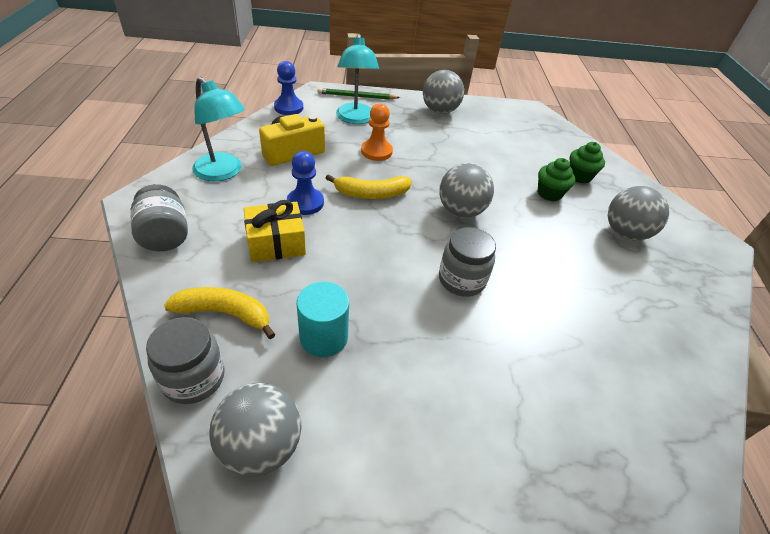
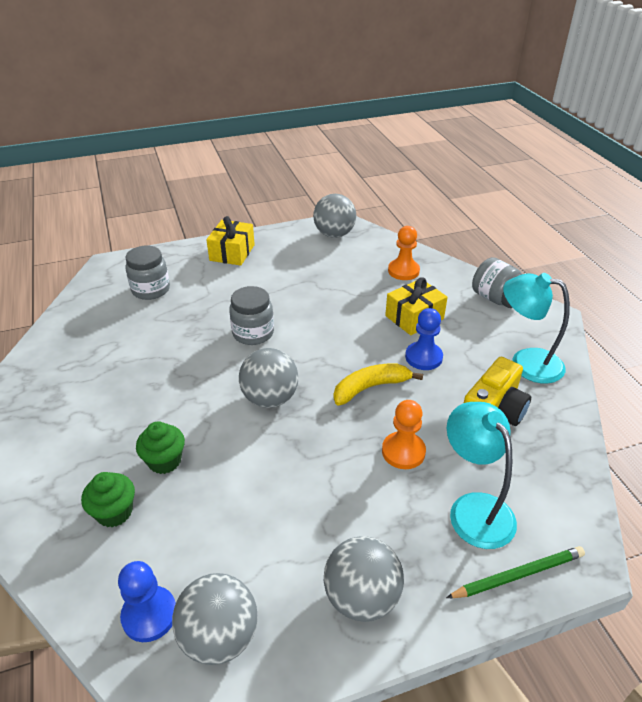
camera: 165 degrees right, 5 degrees down
(193, 378) = (389, 245): grey jar -> grey jar (151, 290)
(225, 314) = (403, 271): yellow banana -> orange pawn
(288, 107) = (579, 493): blue pawn -> blue pawn (149, 615)
(323, 337) = (334, 276): turquoise cylinder -> none
(463, 456) = (232, 252): none -> yellow gift
(625, 233) = (79, 431): grey ball -> grey ball (219, 636)

